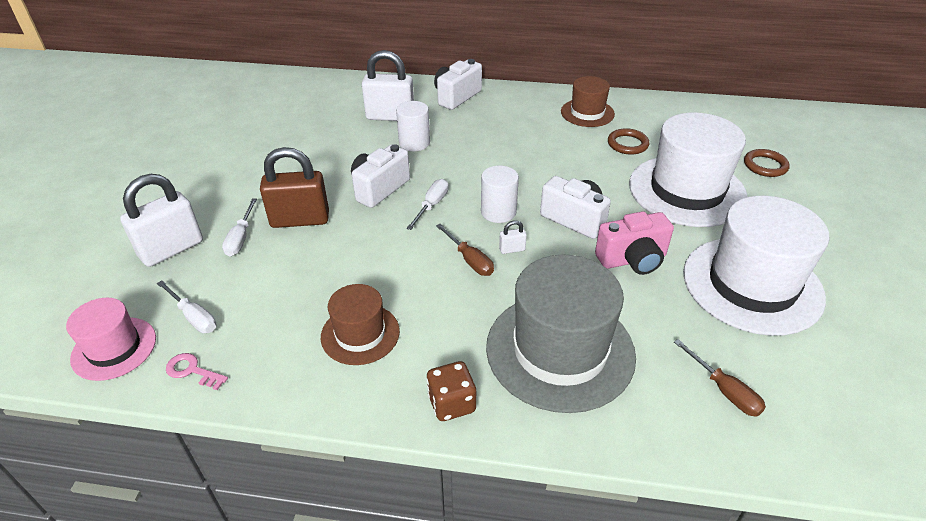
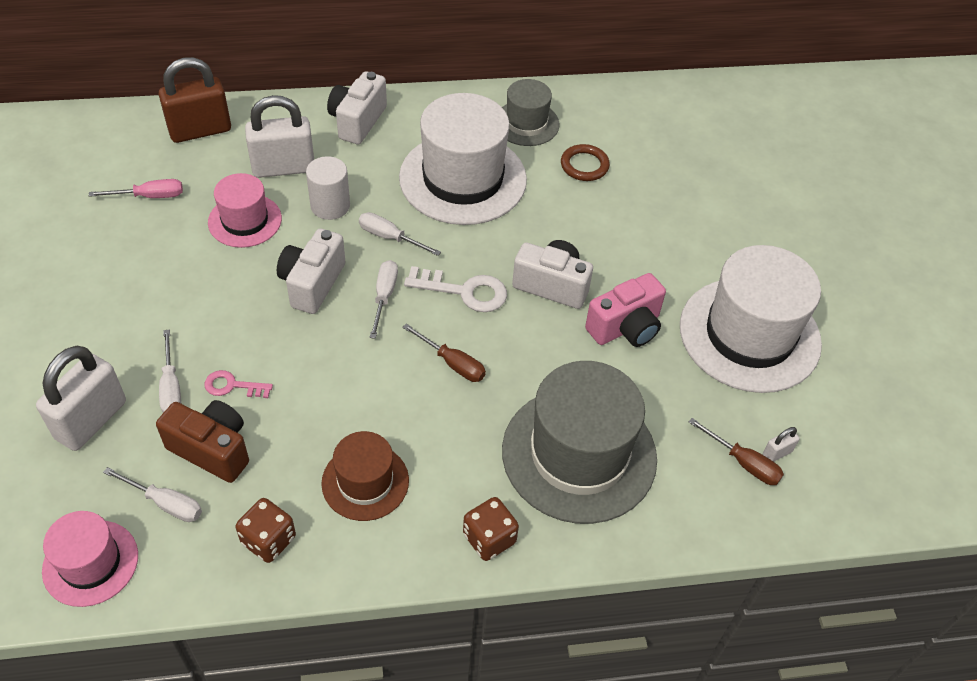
camera: 20 degrees left, 10 degrees up
(192, 371) = (197, 568): pink key -> pink key (233, 386)
(249, 286) = (212, 449): none -> brown camera
(260, 362) = (268, 540): none -> brown dice
(288, 121) = (149, 196): none -> pink screwdriver
(300, 220) = (233, 347): brown padlock -> brown padlock (200, 130)
(347, 143) = (245, 220): none -> pink hat
(452, 168) = (390, 237): none -> white screwdriver
(498, 212) = (464, 291): white cylinder -> white key
(512, 249) = (494, 340): white padlock -> white padlock (777, 453)
(587, 113) = (526, 123): brown hat -> grey hat
(687, 190) = (663, 223): white hat -> white hat (463, 178)
(765, 165) = (739, 172): brown ring -> none

